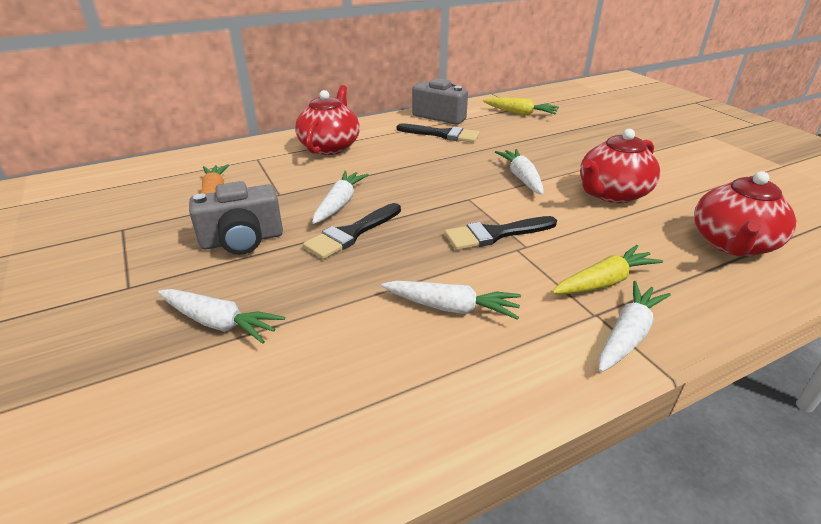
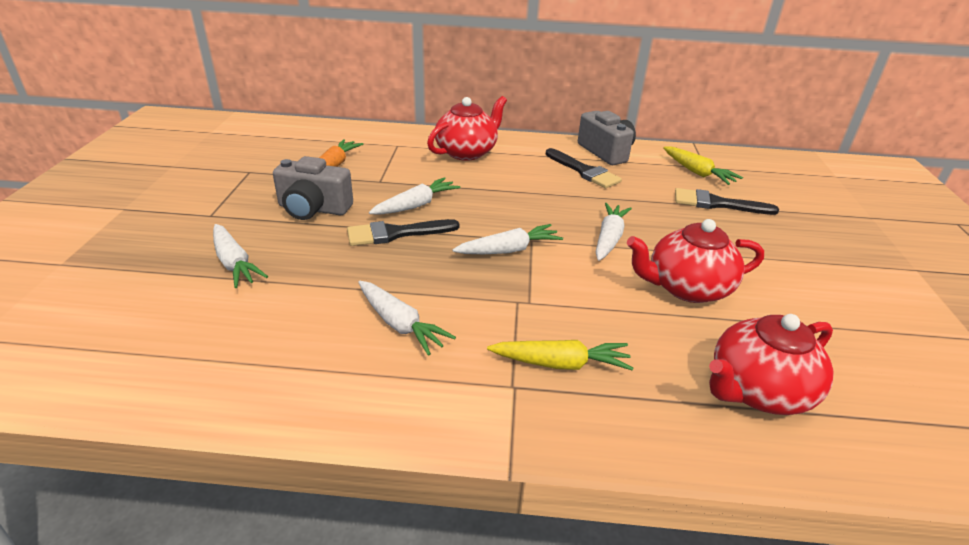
camera: 30 degrees right, 0 degrees up
(495, 234) = (514, 280): black brush -> black brush (717, 204)
(627, 334) = (519, 416): white carrot -> white carrot (508, 250)

